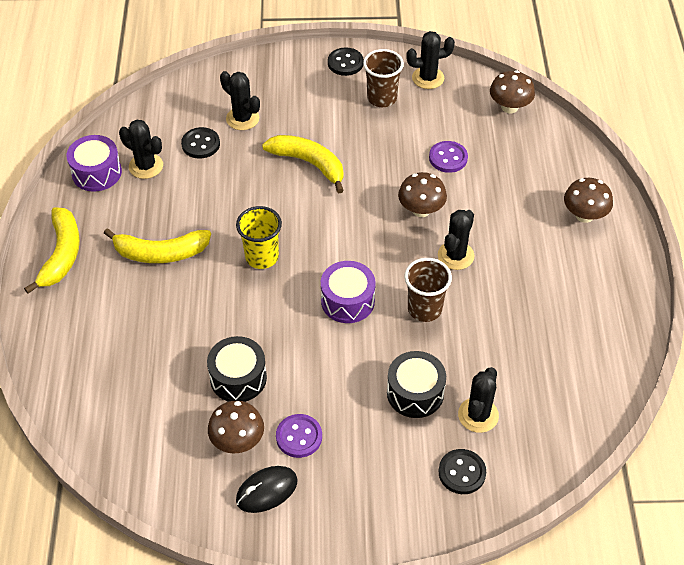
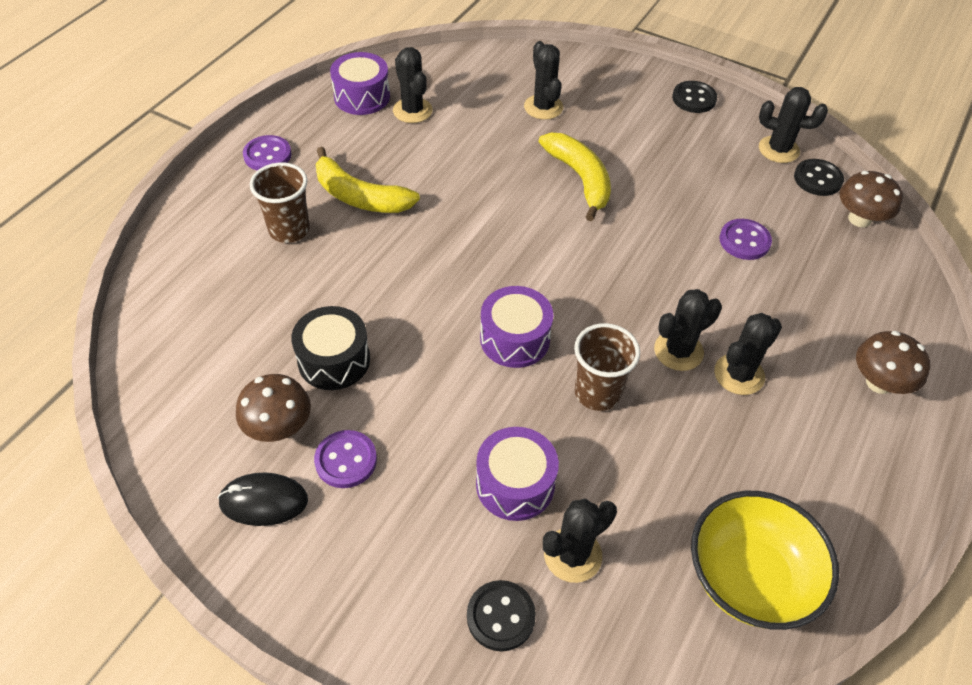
camera: 30 degrees right, 0 degrees up
(61, 255) = (267, 155): yellow banana -> purple button
(201, 144) = (482, 113): black button -> black button (817, 179)
(262, 257) = (457, 248): yellow cup -> none
(382, 98) = (710, 148): brown cup -> brown cup (289, 230)
(415, 393) = (515, 484): black drum -> purple drum
(421, 210) = (672, 281): brown mushroom -> none
(501, 252) = (739, 374): none -> black cactus
(582, 372) = (749, 578): none -> yellow bowl

